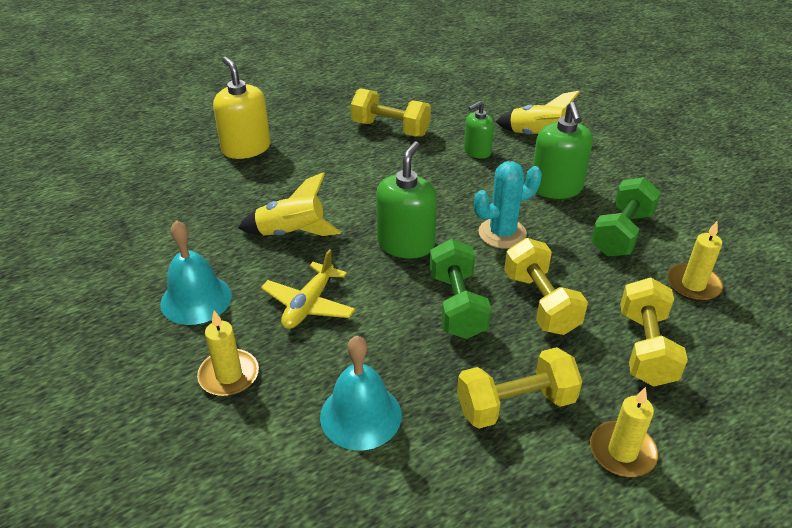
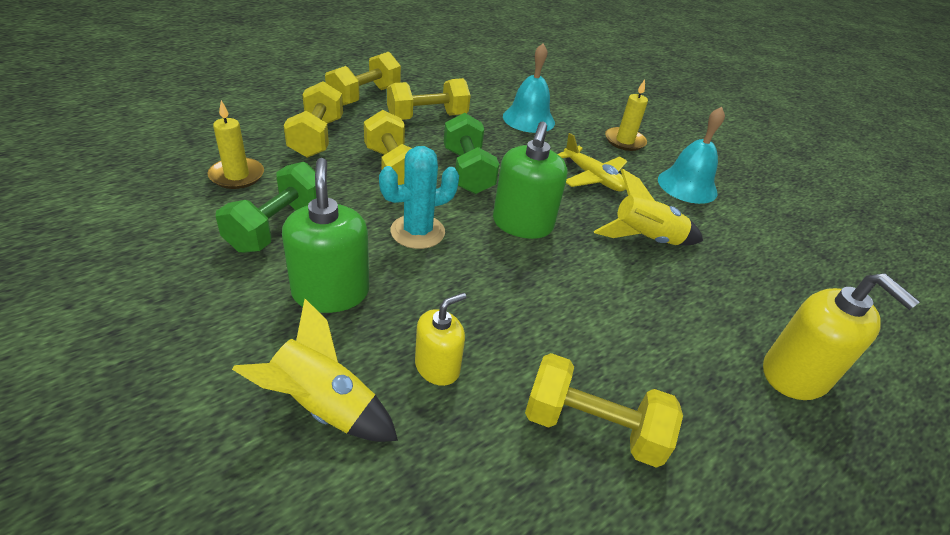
camera: 170 degrees right, 0 degrees up
(309, 304) = (593, 178): yellow plane -> yellow plane turned 120 degrees clockwise
(477, 151) = (437, 367): green soap dispenser -> yellow soap dispenser
(622, 452) = (364, 96): yellow candle -> yellow dumbbell

